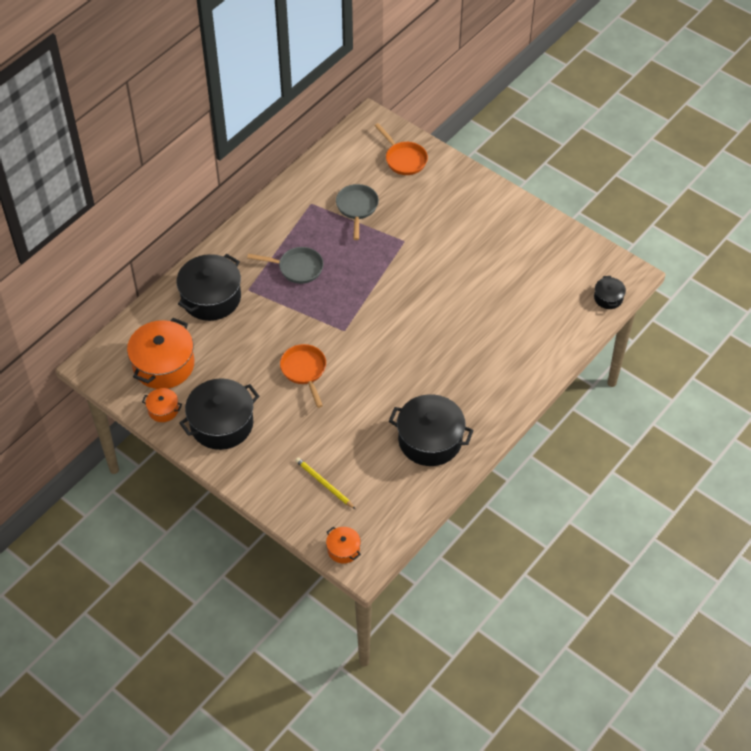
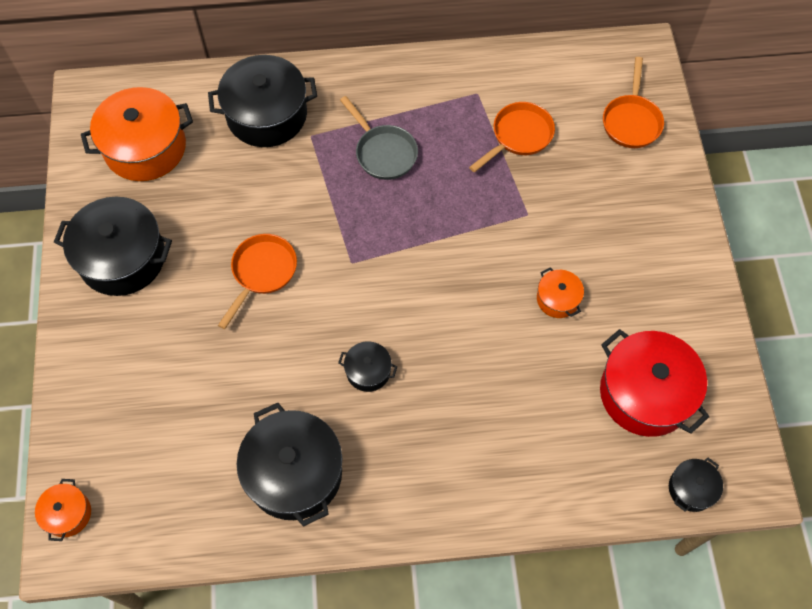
camera: 45 degrees right, 10 degrees up
(163, 410) = (91, 194): orange pot -> orange pot (557, 299)
(324, 484) = (136, 418): yellow pencil -> none
(357, 208) = (518, 136): grey pan -> orange pan
(411, 370) = (368, 371): none -> black pot
(546, 275) = (645, 393): none -> red pot

